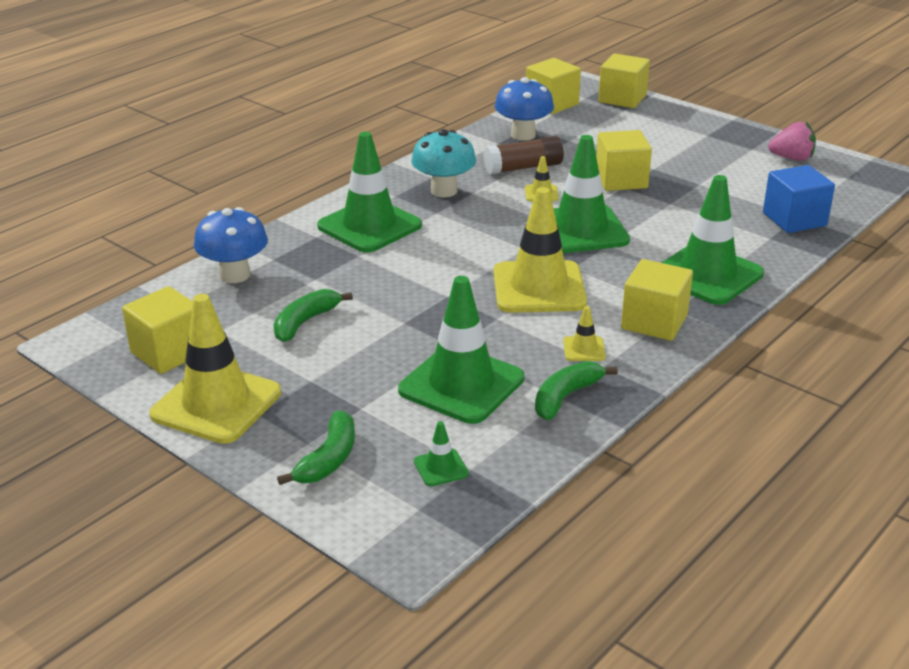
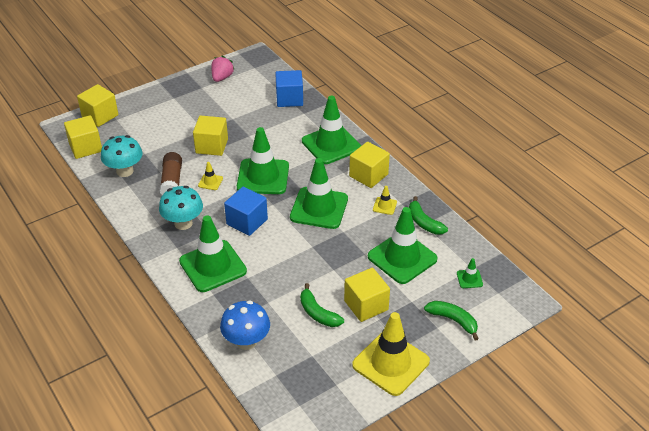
camera: 75 degrees left, 10 degrees up
(168, 352) = (329, 383): yellow cube -> yellow cube (366, 305)
(473, 234) = (247, 222): none -> blue cube
(523, 135) = (125, 171): blue mushroom -> turquoise mushroom
(539, 288) = (319, 208): yellow traffic cone -> green traffic cone

